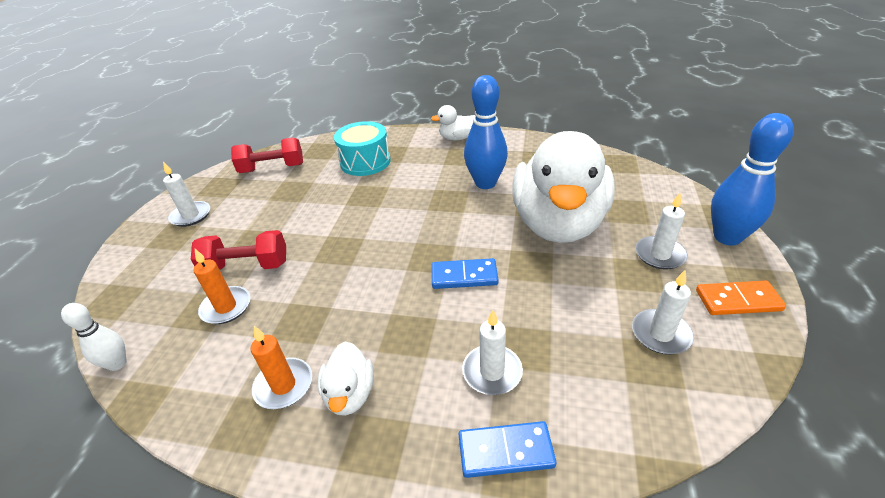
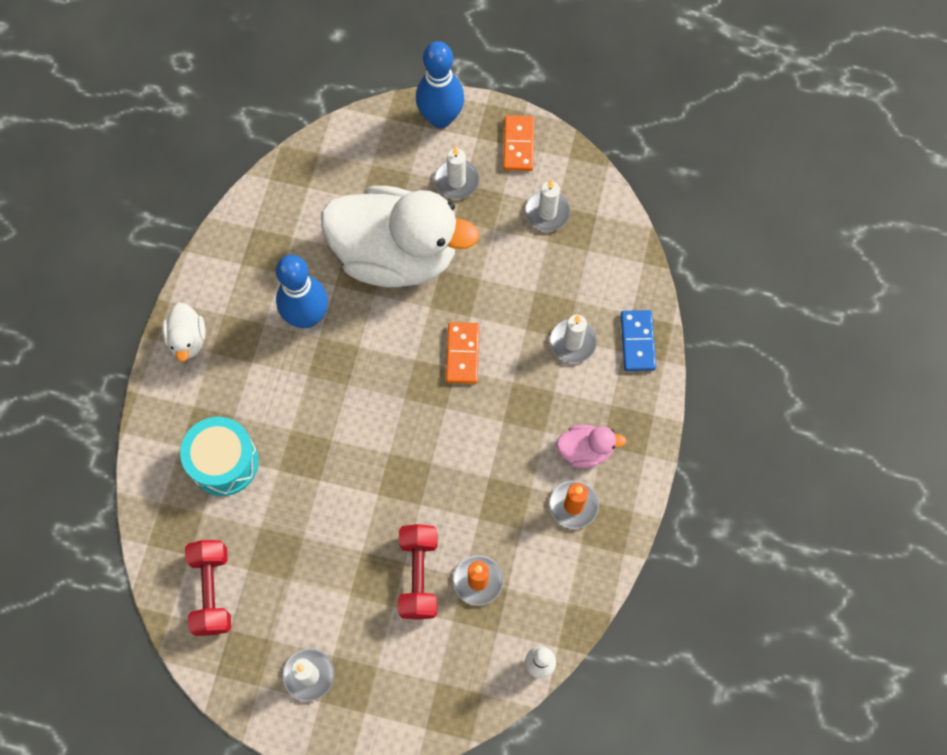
camera: 90 degrees left, 30 degrees up
(350, 394) = (585, 451): white duck -> pink duck
(464, 276) = (462, 354): blue domino -> orange domino

